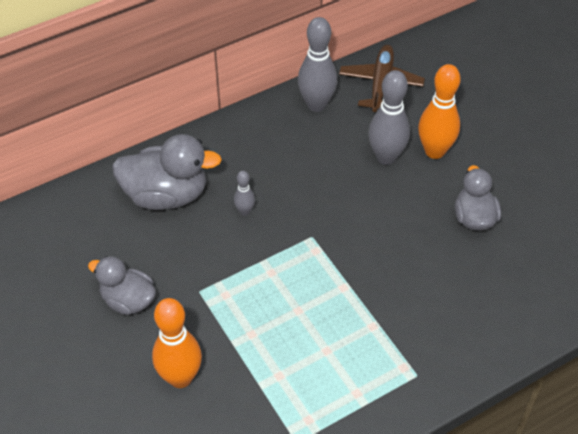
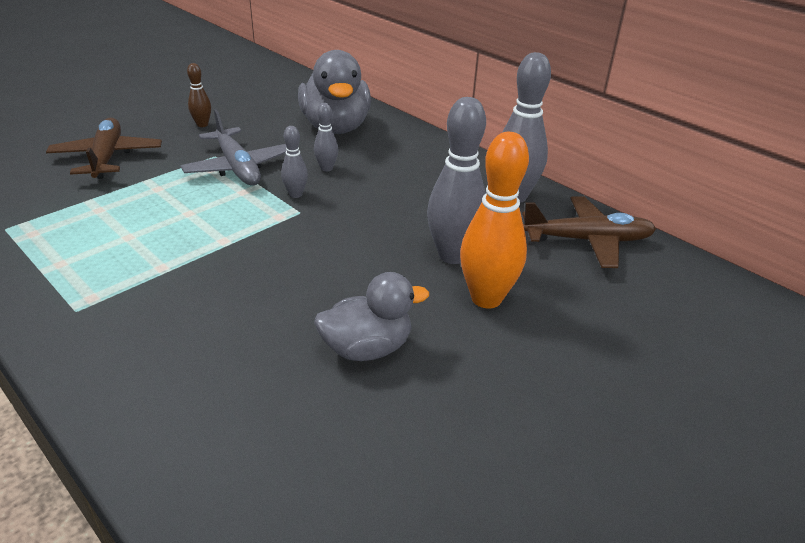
camera: 75 degrees right, 15 degrees down
(128, 300) = (202, 125): grey duck -> brown bowling pin
(180, 378) = (107, 157): orange bowling pin -> brown plane
(227, 274) = (237, 167): none -> grey plane
(284, 236) = (295, 194): none -> grey bowling pin

